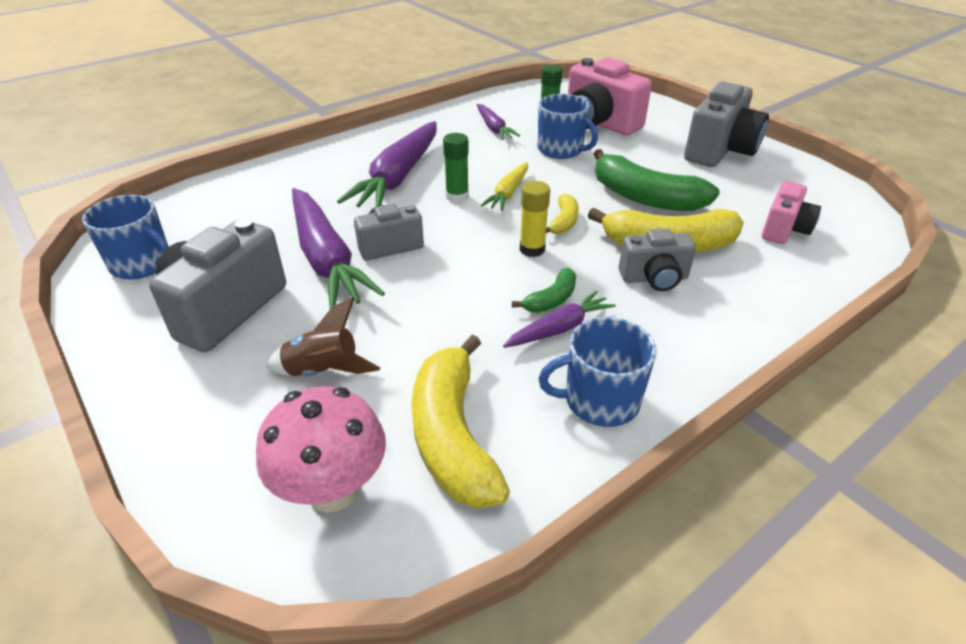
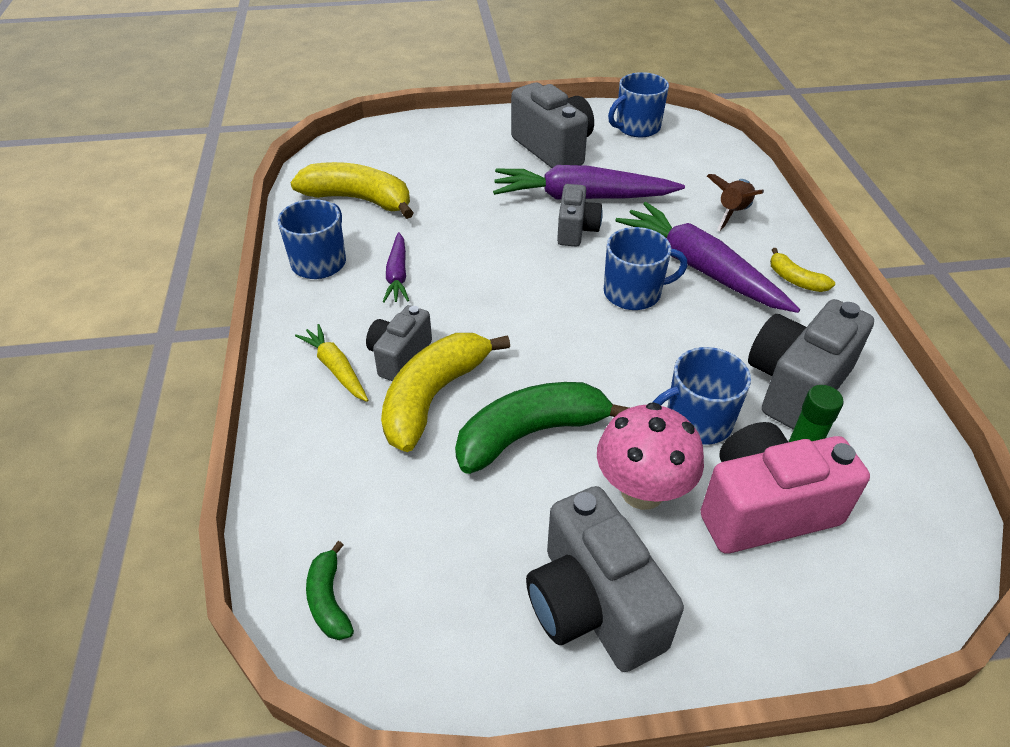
camera: 120 degrees right, 5 degrees up
(323, 371) = (456, 171): brown rocket -> brown rocket (732, 213)
(333, 490) = (368, 157): pink mushroom -> pink mushroom (642, 491)
(457, 196) = (633, 293): green glue stick -> blue mug
(494, 128) = (796, 385): purple carrot -> grey camera
(508, 193) = (617, 330): yellow carrot -> yellow carrot (336, 368)
(532, 249) = (505, 304): yellow glue stick -> none
(551, 299) = (431, 285): green banana -> green banana (329, 600)
(564, 222) = (533, 344): yellow banana -> yellow banana (795, 280)
(784, 230) = (373, 517): pink camera -> none

